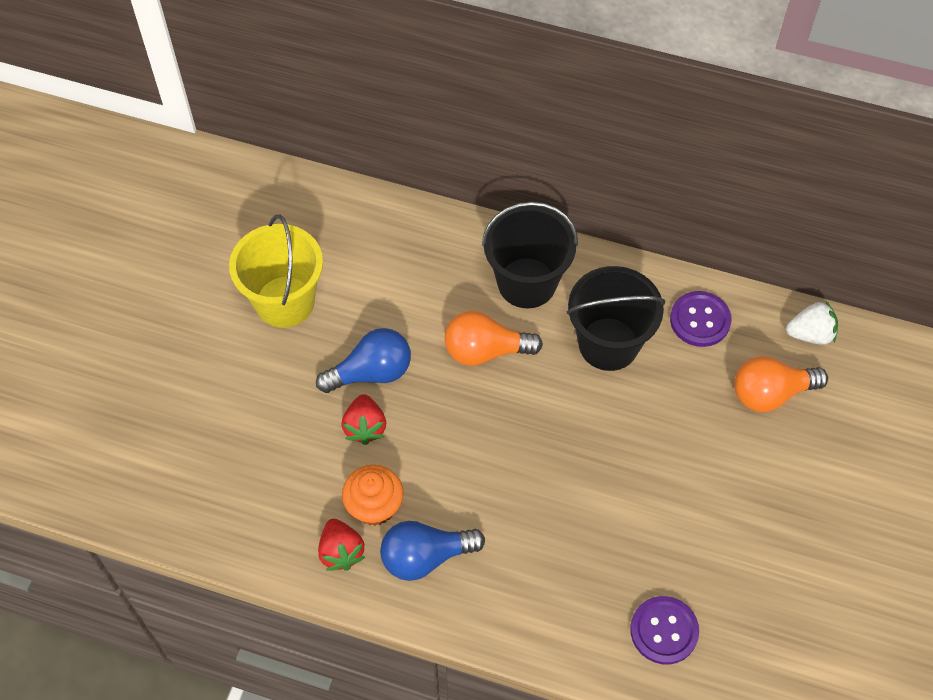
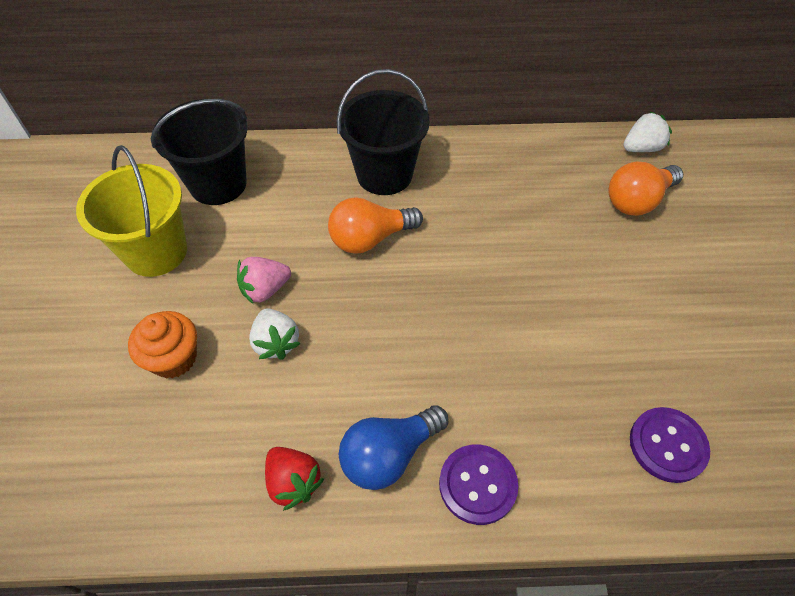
camera: 20 degrees left, 5 degrees down
(365, 427) = (276, 342): red strawberry -> white strawberry
(371, 372) = (265, 289): blue light bulb -> pink strawberry
(374, 506) = (314, 419): orange cupcake -> orange cupcake (174, 358)
(608, 344) = (479, 202): black bucket -> black bucket (218, 184)
(700, 320) = (547, 162): purple button -> purple button (477, 485)

